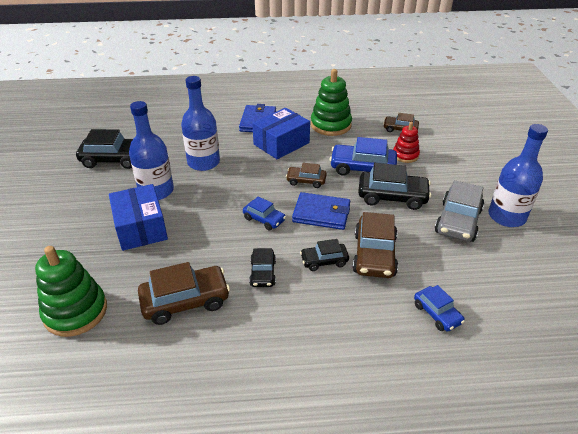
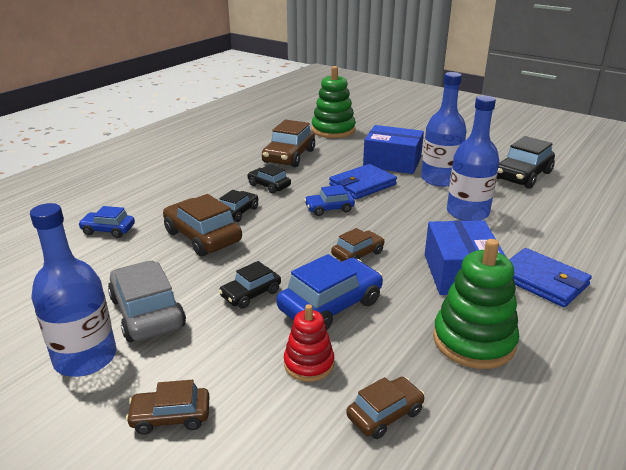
camera: 130 degrees right, 10 degrees down
(321, 213) = (293, 238): blue wallet -> blue wallet (362, 185)
(392, 197) = (251, 294): black car -> black car, size x0.58
(481, 171) = (171, 417): none -> brown car

